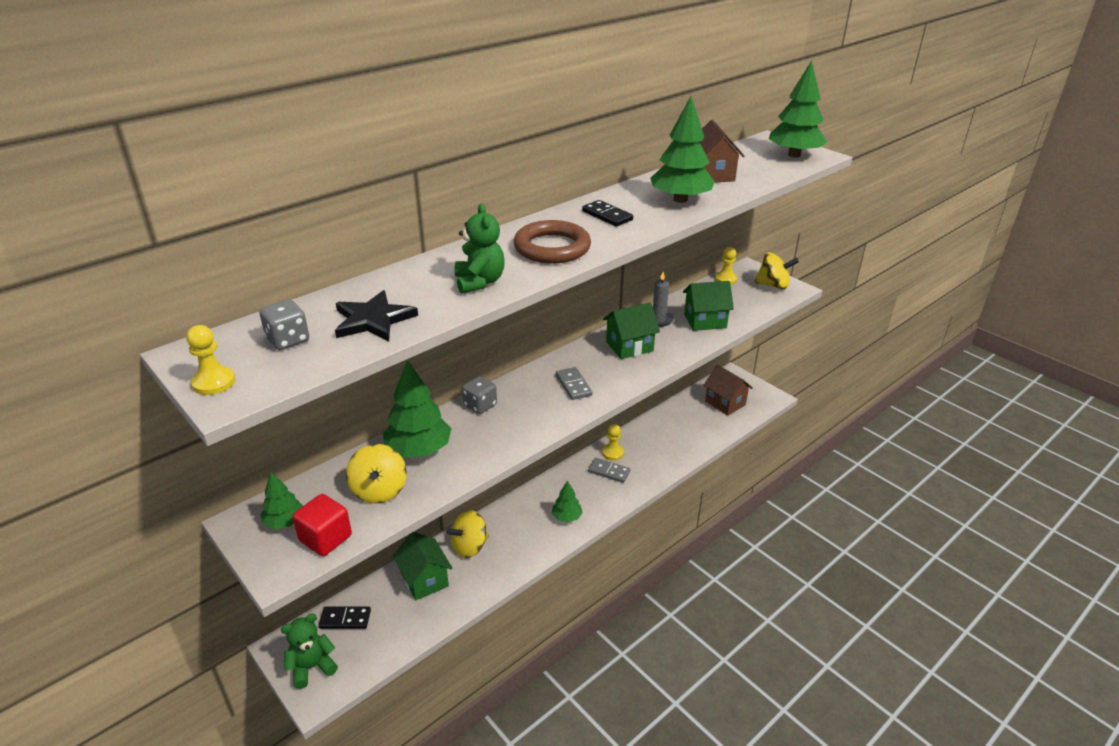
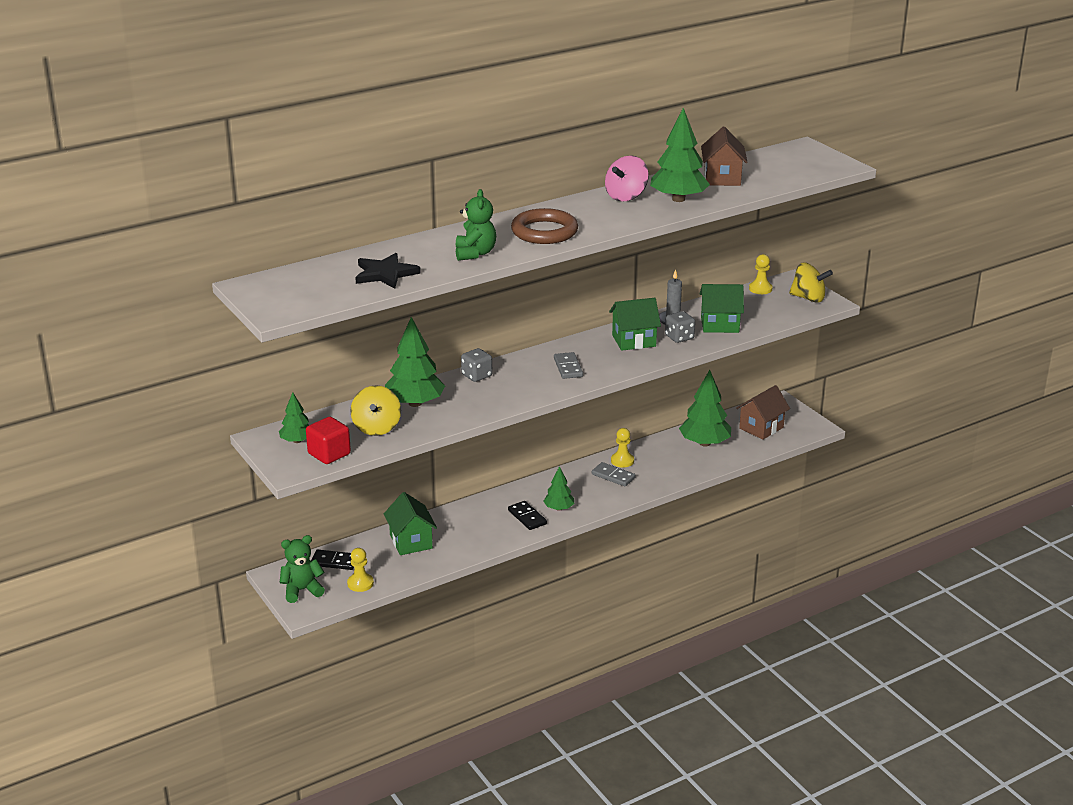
camera: 10 degrees right, 5 degrees down
(214, 382) = (266, 304): yellow pawn -> yellow pawn (360, 583)
(288, 340) = (319, 282): grey dice -> grey dice (679, 337)
(469, 547) = (458, 522): yellow spinning top -> none
(607, 216) = (604, 209): black domino -> black domino (527, 517)
(624, 200) = (626, 196): none -> pink spinning top
(725, 403) = (761, 428): brown house -> brown house turned 75 degrees clockwise
(794, 155) = (816, 164): green tree -> green tree (704, 443)

